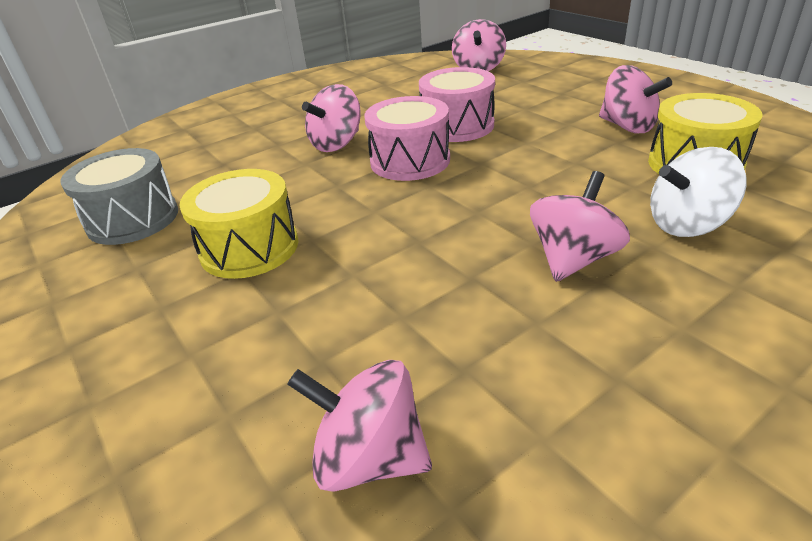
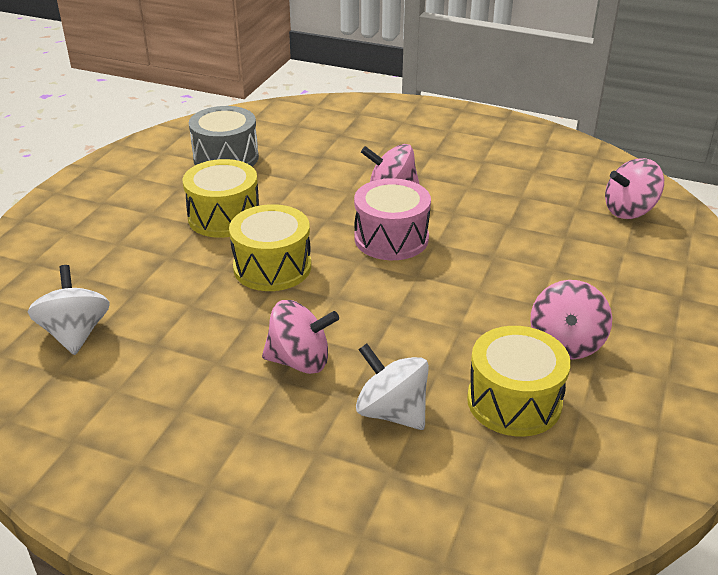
camera: 55 degrees right, 0 degrees up
(369, 457) = (75, 333): pink spinning top -> white spinning top
(386, 237) = (272, 267): none -> yellow drum
(457, 126) = (477, 241): pink drum -> none

